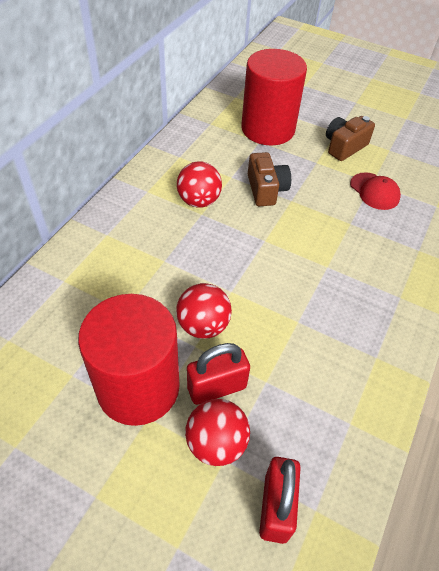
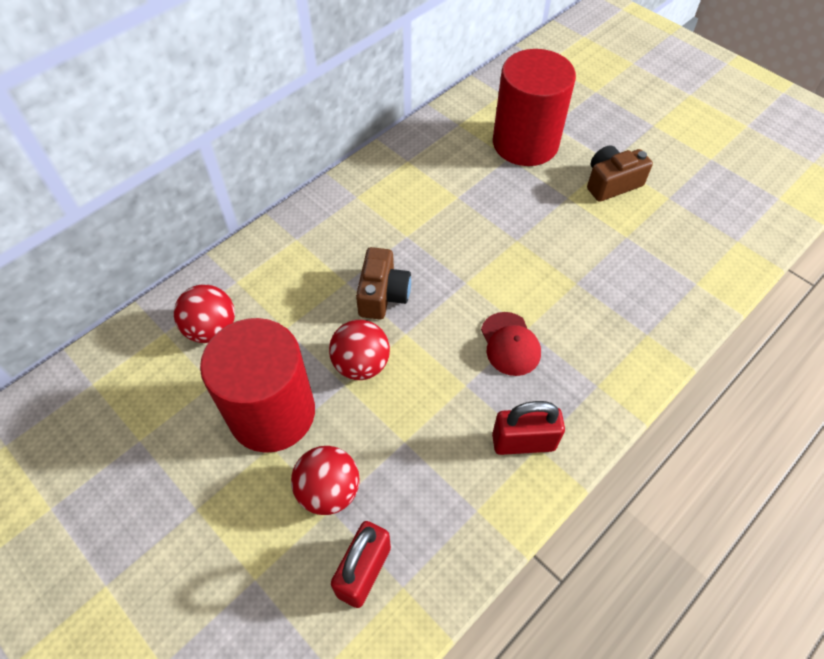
camera: 20 degrees right, 5 degrees up
(199, 201) = (409, 220): red ball -> red ball (212, 329)
(217, 387) = (350, 434): red padlock -> red padlock (523, 442)
(266, 189) = (492, 221): brown camera -> brown camera (383, 294)
(374, 191) = (624, 248): red cap -> red cap (510, 344)

